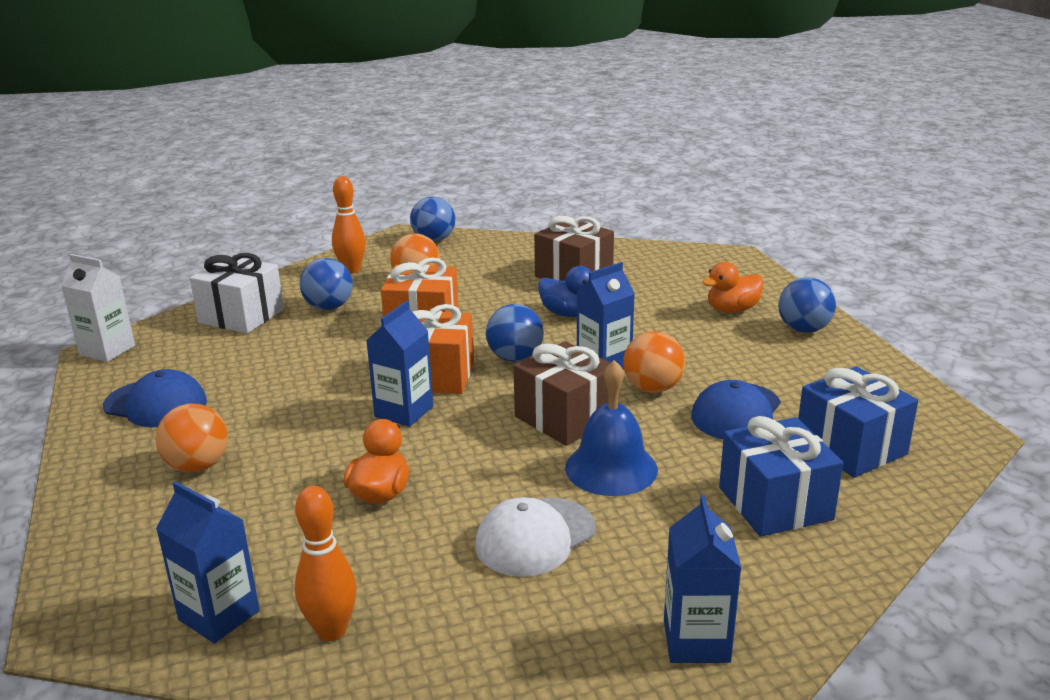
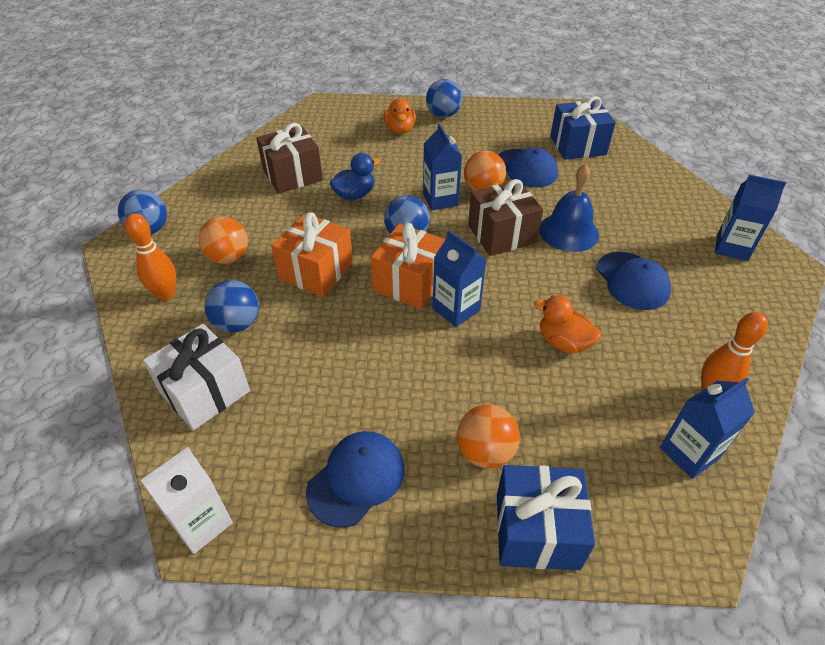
camera: 70 degrees left, 20 degrees up
(535, 537) = (632, 281): white cap -> blue cap
(775, 503) = (622, 186): blue gift -> blue gift (537, 530)

